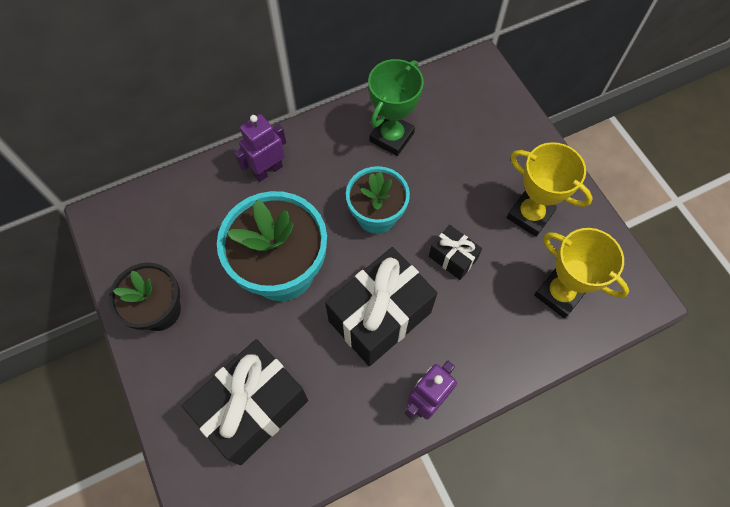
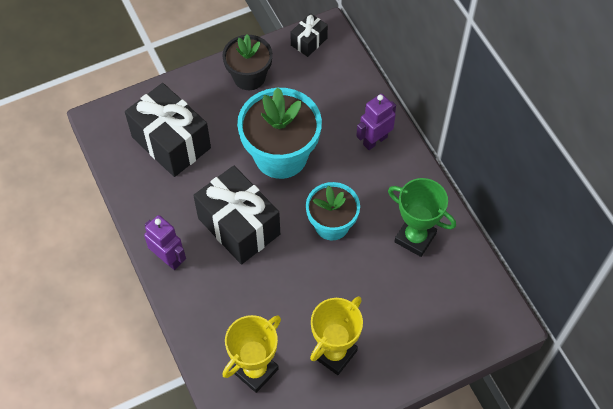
camera: 90 degrees right, 5 degrees down
(268, 170) = (375, 140): purple robot -> purple robot turned 90 degrees counterclockwise
(452, 258) = (291, 284): black gift -> black gift (309, 42)

